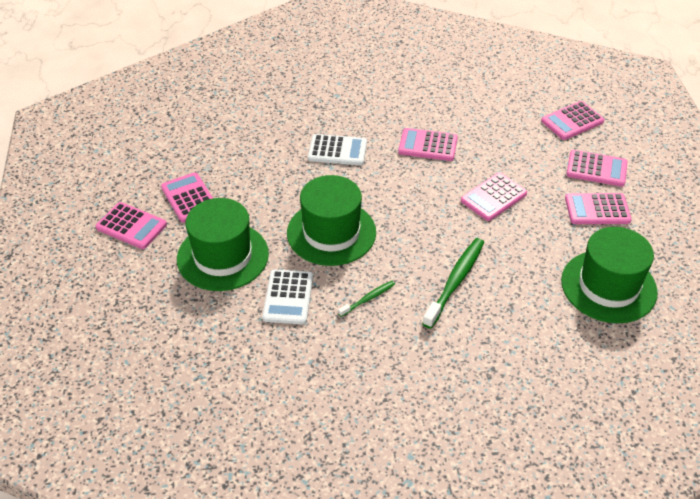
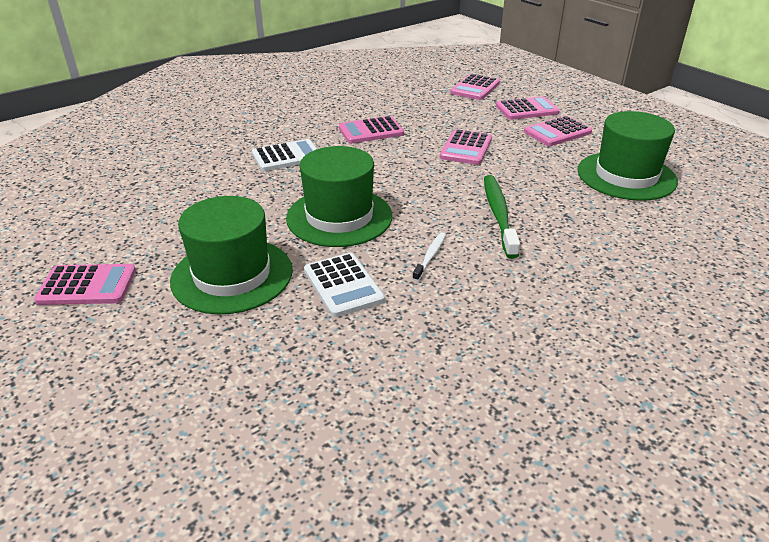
camera: 30 degrees left, 10 degrees down
(189, 198) = (147, 238): pink calculator -> none
(368, 299) = (430, 256): green toothbrush -> white toothbrush

